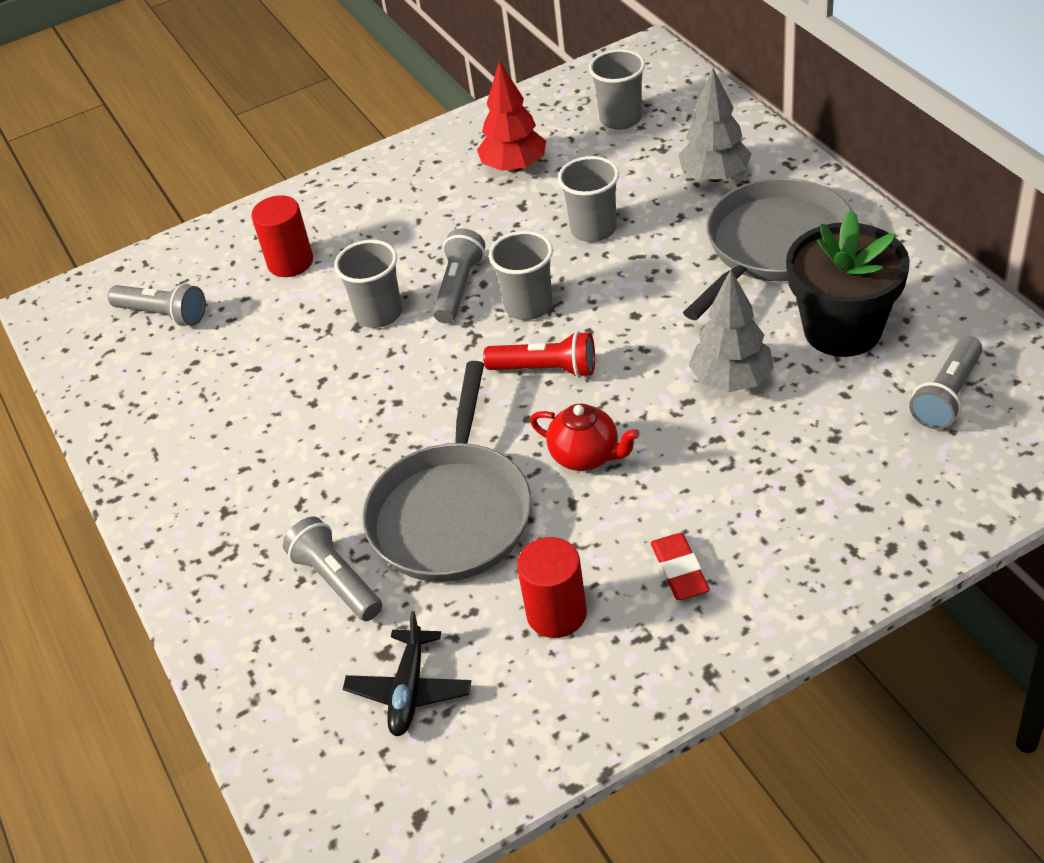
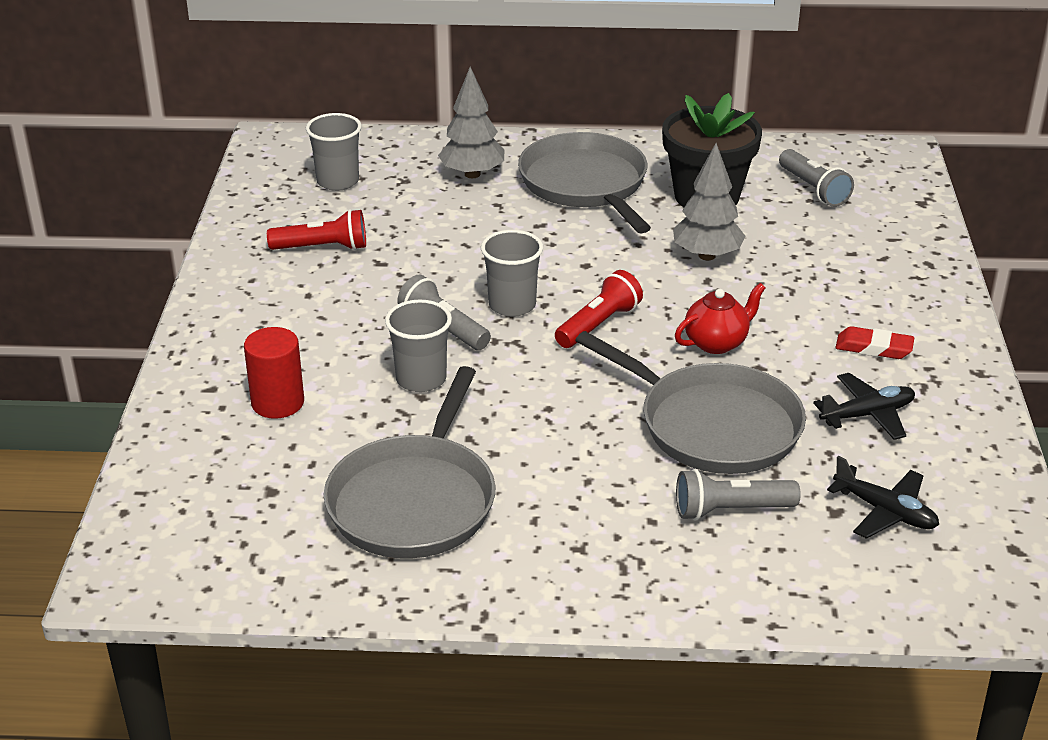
camera: 65 degrees left, 10 degrees down
(163, 314) = (245, 504): grey flashlight -> none
(222, 393) = (414, 501): none -> grey pan
(514, 167) = (323, 247): red tree -> red flashlight
(556, 613) = (867, 415): red cylinder -> black plane
(593, 229) = (459, 244): grey cup -> none

